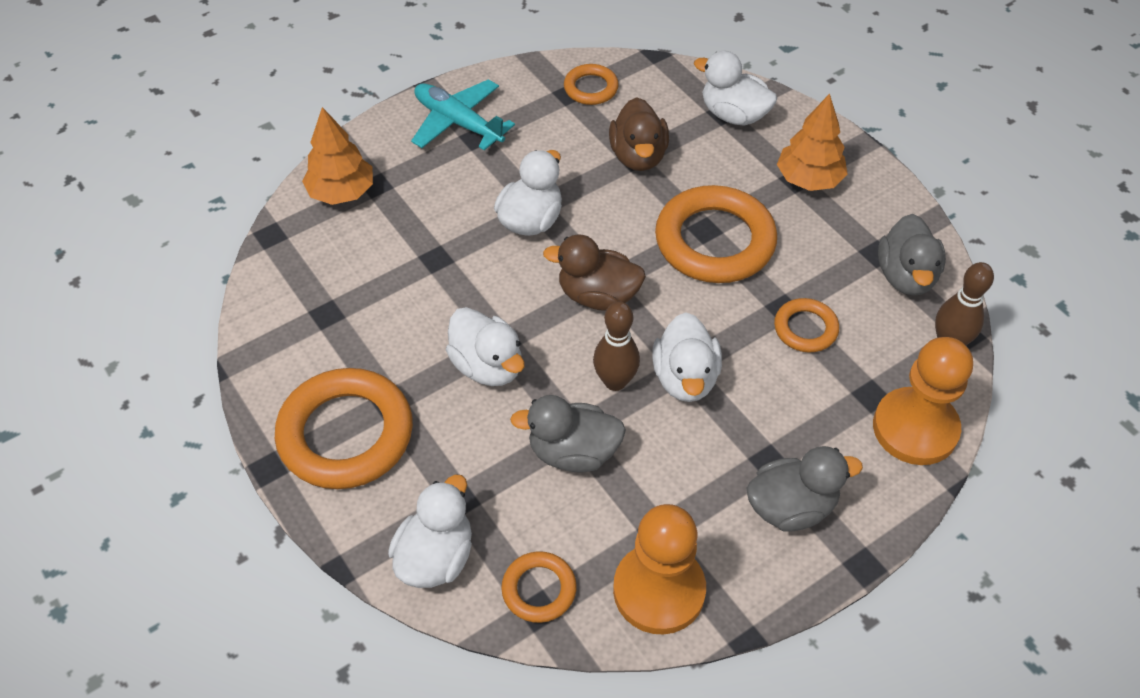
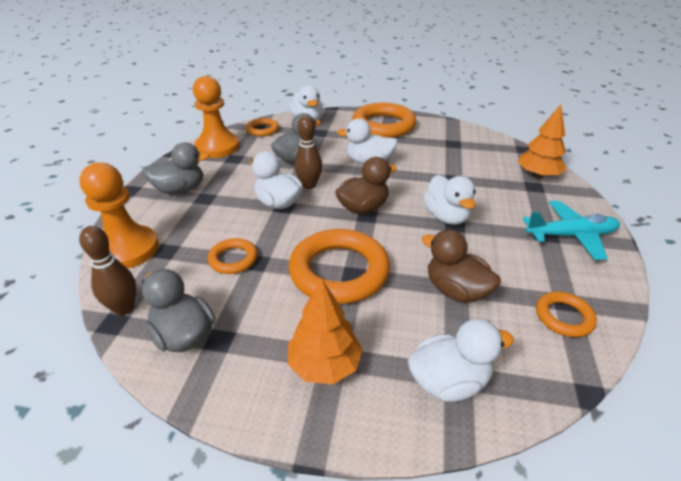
camera: 135 degrees right, 15 degrees down
(791, 507) = (180, 190): grey duck -> grey duck turned 135 degrees counterclockwise

